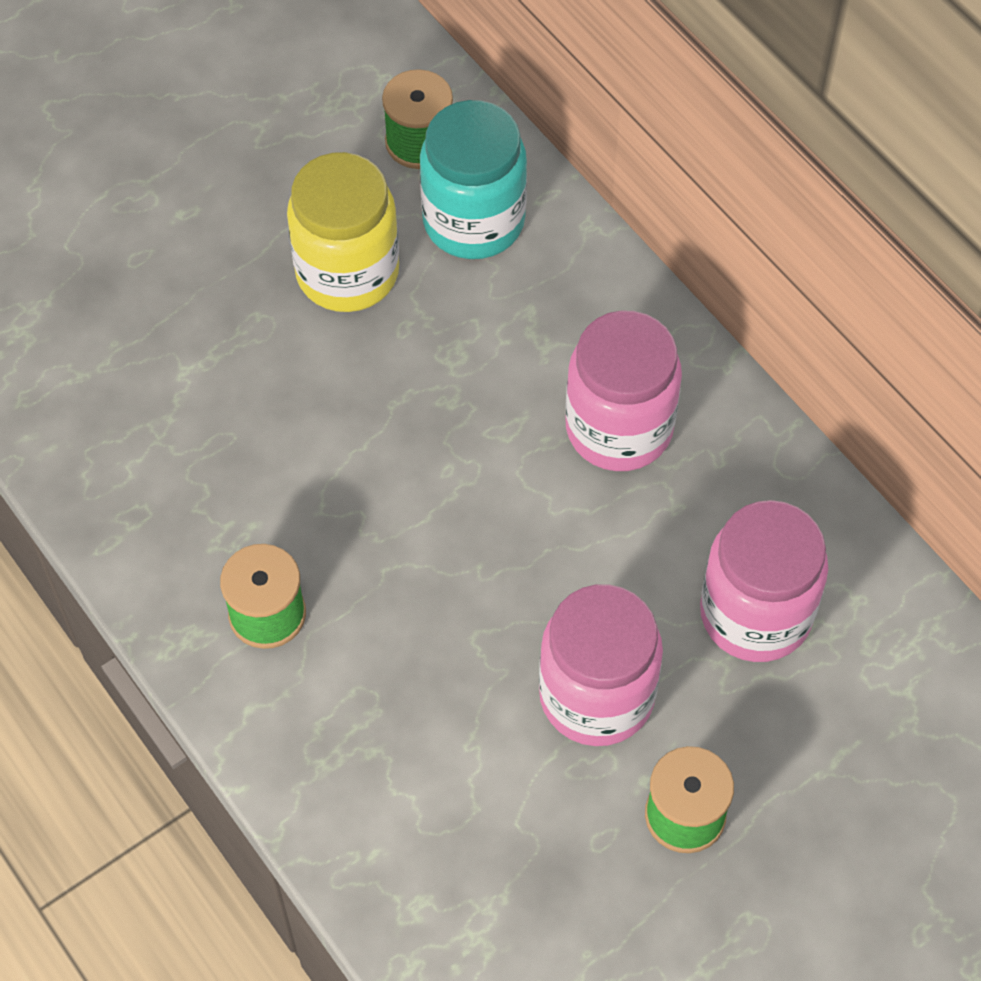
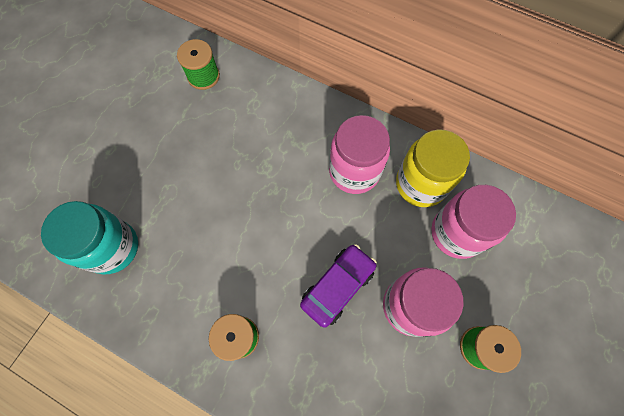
camera: 25 degrees left, 10 degrees up
(347, 273) = (199, 149): yellow jar -> yellow jar (420, 184)
(473, 221) = (244, 102): turquoise jar -> turquoise jar (112, 247)
(482, 609) = (338, 286): none -> purple car

